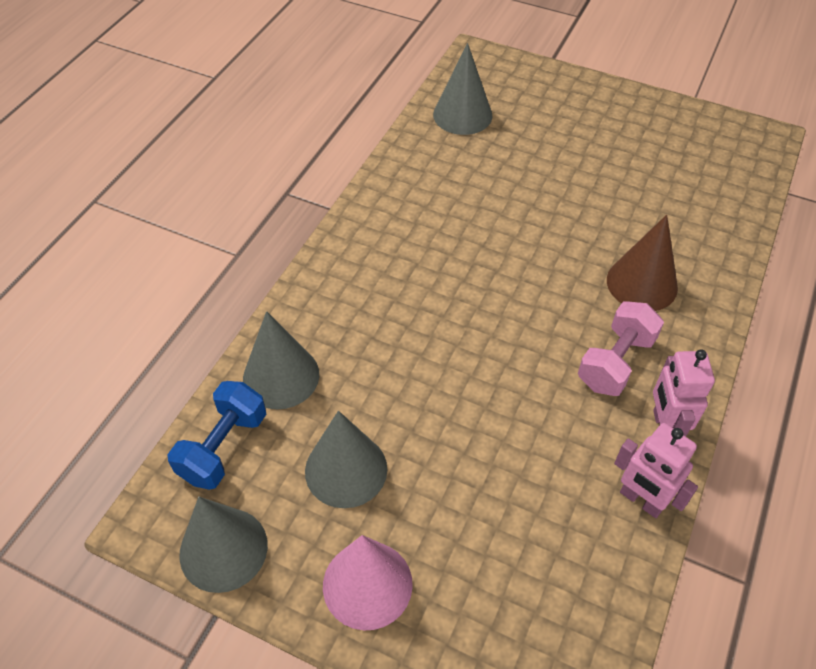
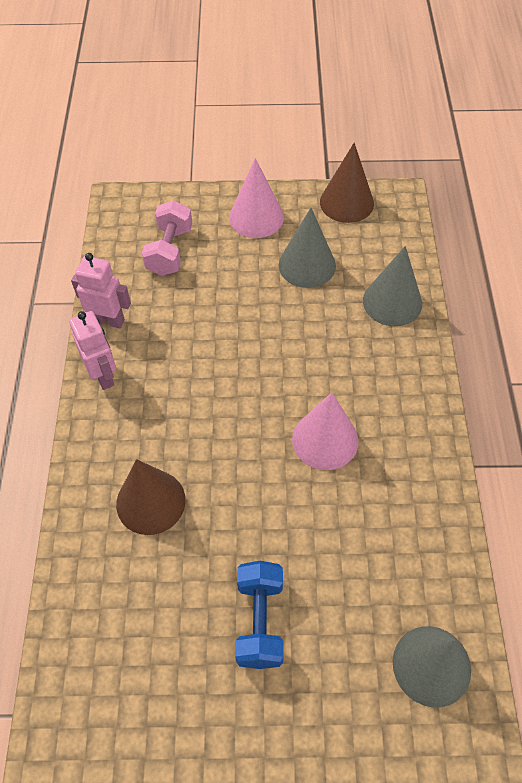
camera: 155 degrees right, 5 degrees up
(223, 447) = (391, 247): blue dumbbell -> blue dumbbell (260, 621)
(223, 549) = (346, 202): grey cone -> brown cone
(449, 271) = (325, 440): none -> pink cone
(615, 362) = (153, 413): pink dumbbell -> pink dumbbell (170, 251)

